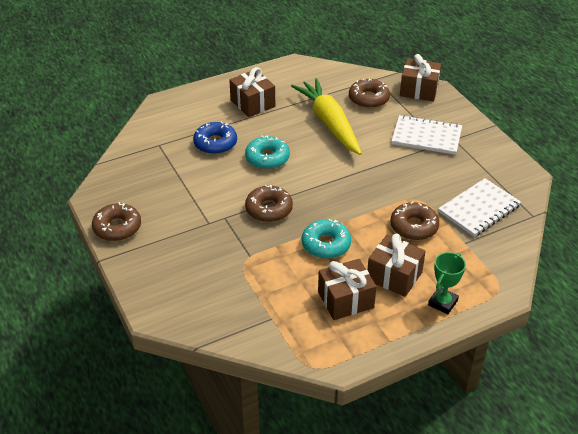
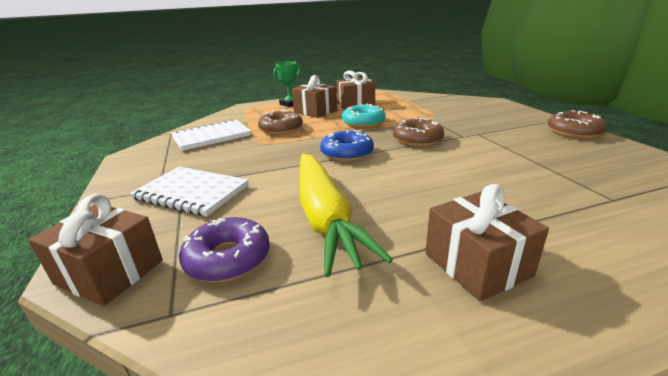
camera: 170 degrees left, 15 degrees down
(215, 143) = (515, 197): blue donut -> blue donut (347, 153)
(267, 158) = (426, 177): turquoise donut -> none
(368, 99) = (228, 258): brown donut -> purple donut

